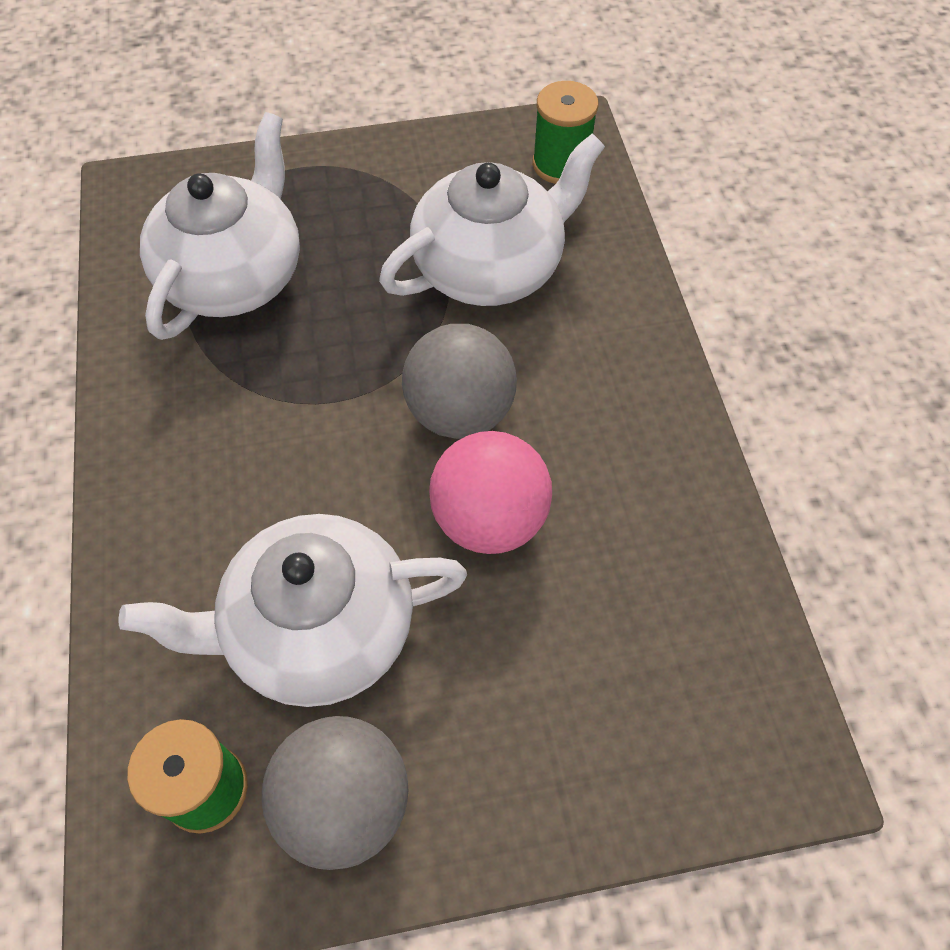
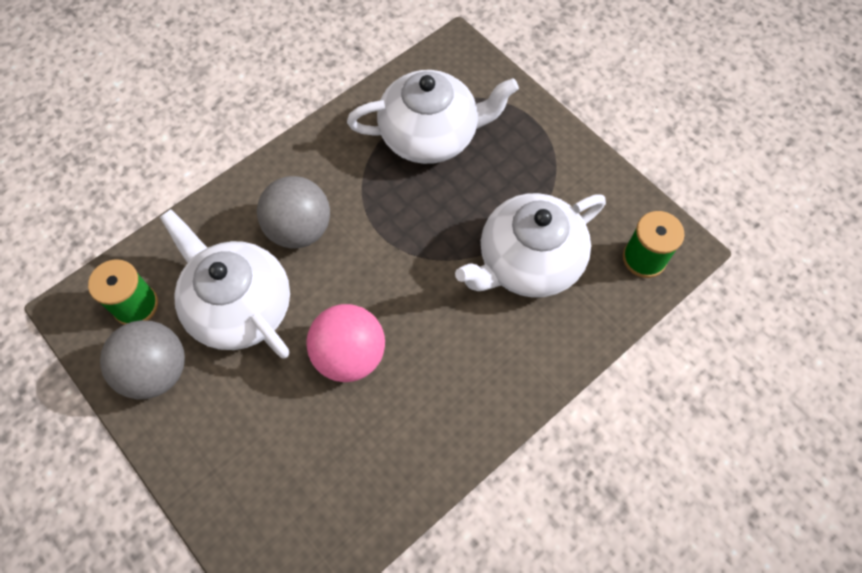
camera: 60 degrees right, 5 degrees up
(460, 412) = (411, 302): grey ball -> grey ball (299, 229)
(490, 267) = (528, 262): white teapot -> white teapot turned 120 degrees clockwise

